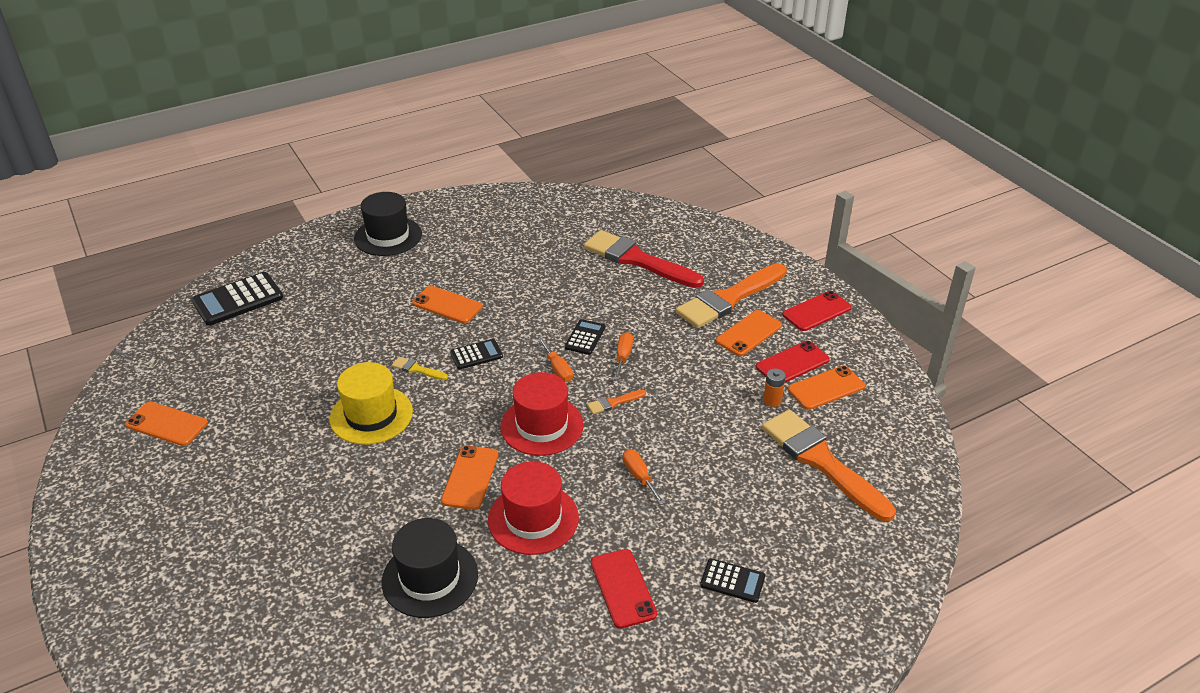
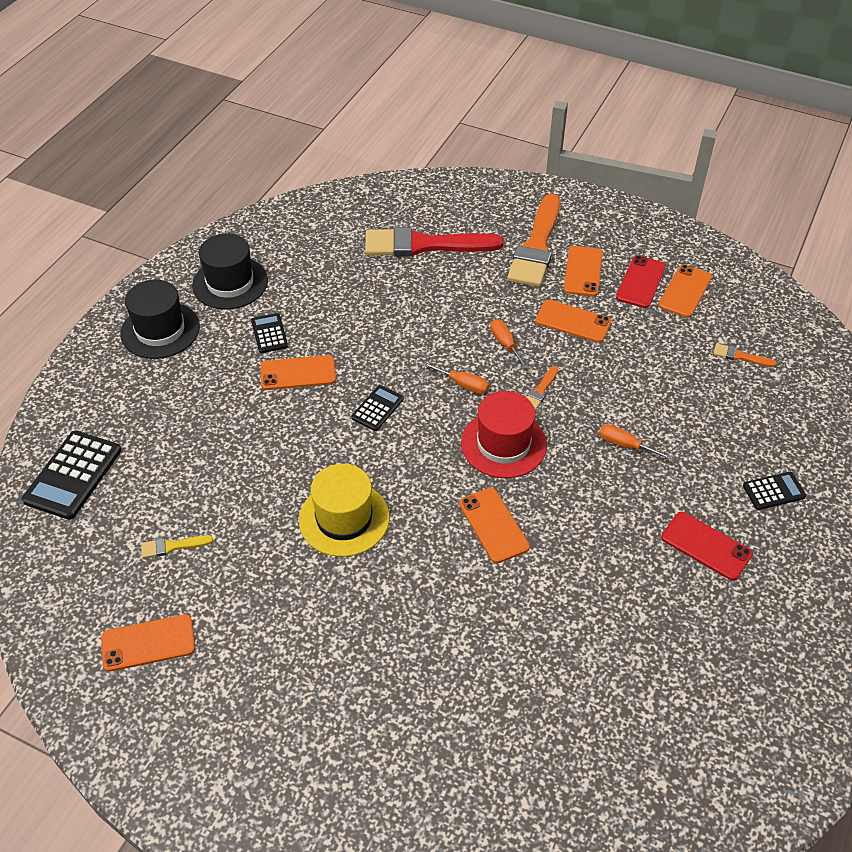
camera: 35 degrees left, 10 degrees up
(417, 369) = (338, 451): yellow brush -> yellow brush (172, 546)
(430, 578) = (554, 632): black hat -> black hat (230, 283)
(533, 519) = (581, 530): red hat -> none
(585, 337) = (455, 342): black calculator -> black calculator (269, 333)
(698, 366) = (573, 321): none -> orange phone
(772, 400) = (657, 323): orange battery -> none
(817, 311) = (615, 225): red phone -> none
(821, 461) = (740, 356): orange brush -> orange brush, size x0.40

